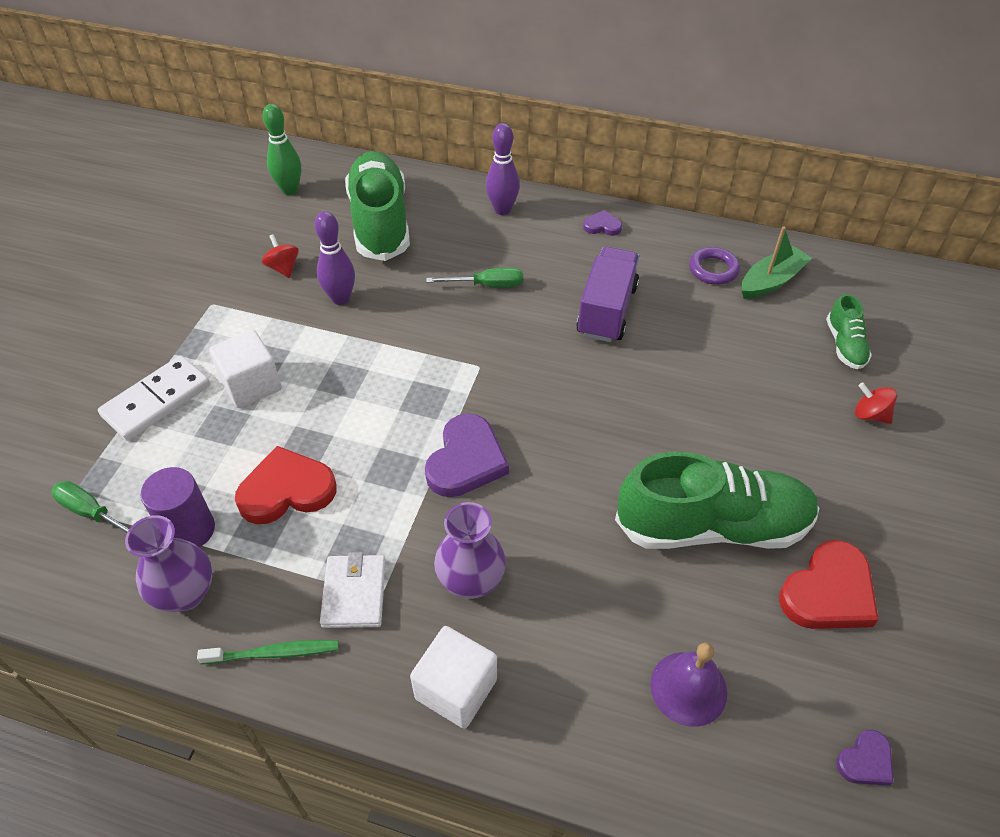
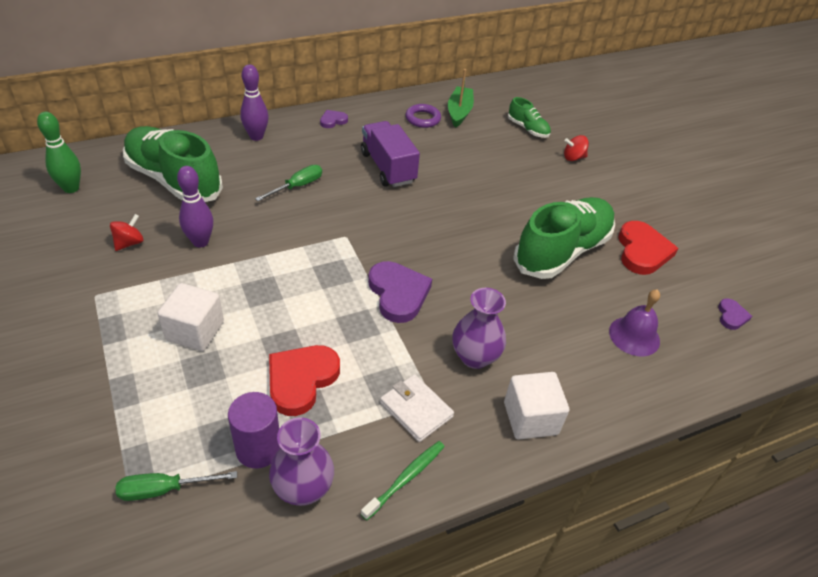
camera: 45 degrees left, 5 degrees down
(157, 401) = (127, 384): white domino -> none
(283, 268) = (129, 243): red spinning top -> red spinning top turned 105 degrees clockwise

